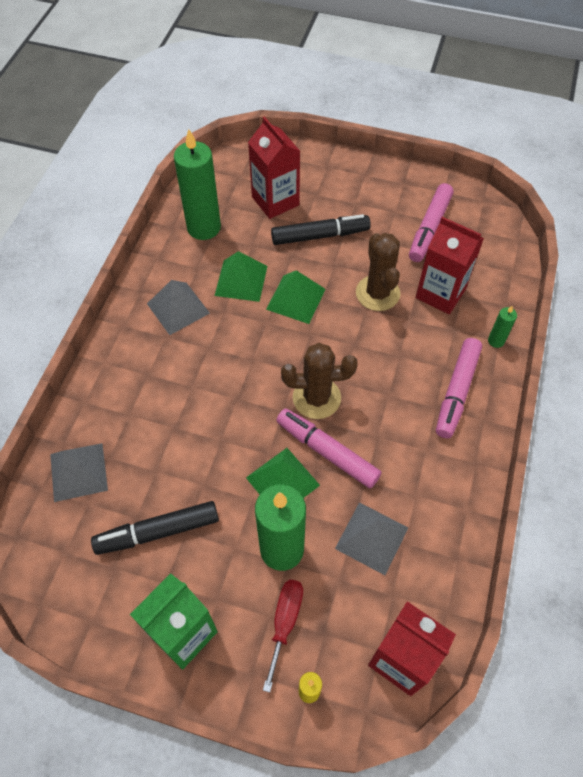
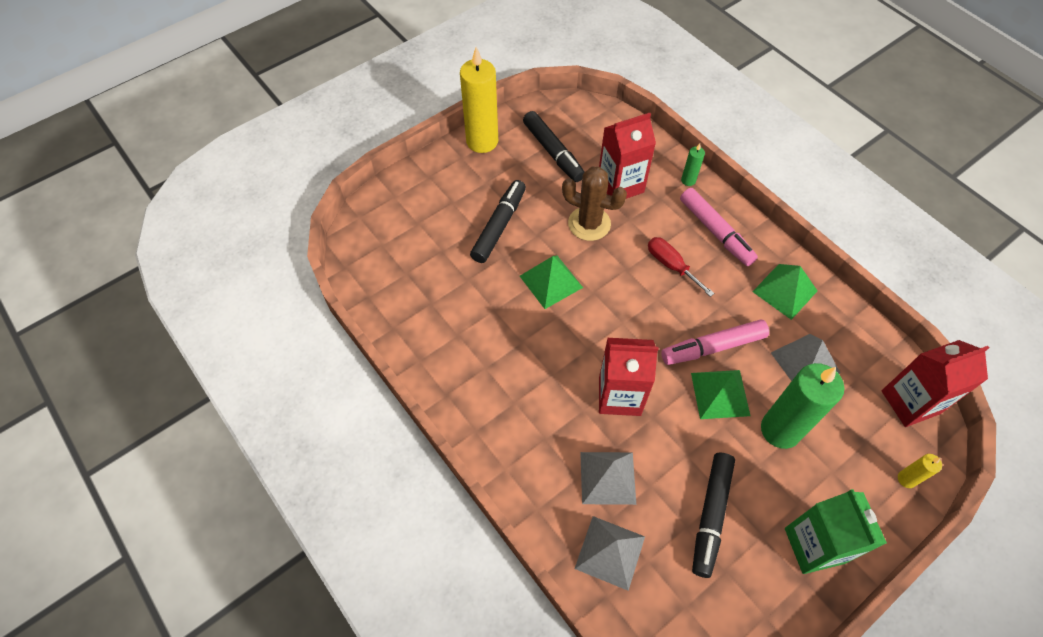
camera: 55 degrees left, 0 degrees up
(178, 308) = (491, 374): grey pyramid -> grey pyramid (607, 477)
(204, 227) = (416, 304): green candle -> none
(241, 280) = (499, 309): green pyramid -> green pyramid (784, 291)
(275, 201) = (434, 234): red carton -> red carton (619, 395)
(285, 622) = (843, 464): red screwdriver -> red screwdriver (671, 265)
(316, 398) = (659, 325): brown cactus -> none
(394, 177) = (482, 141): none -> yellow candle
(429, 228) = (553, 152): pink marker -> black marker

